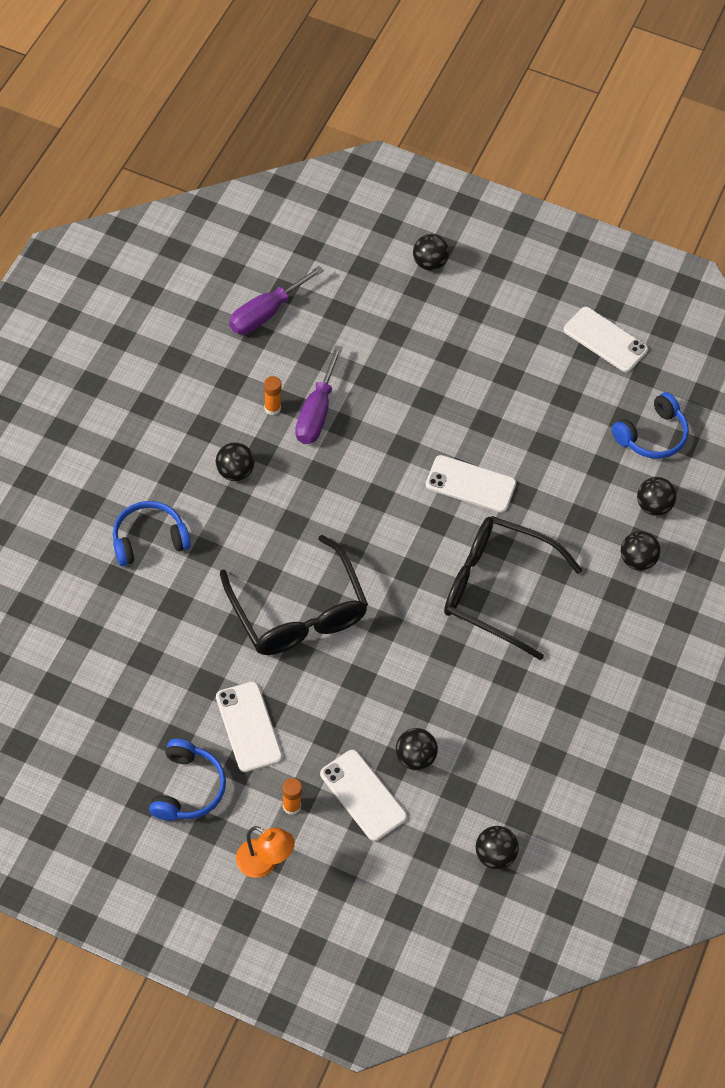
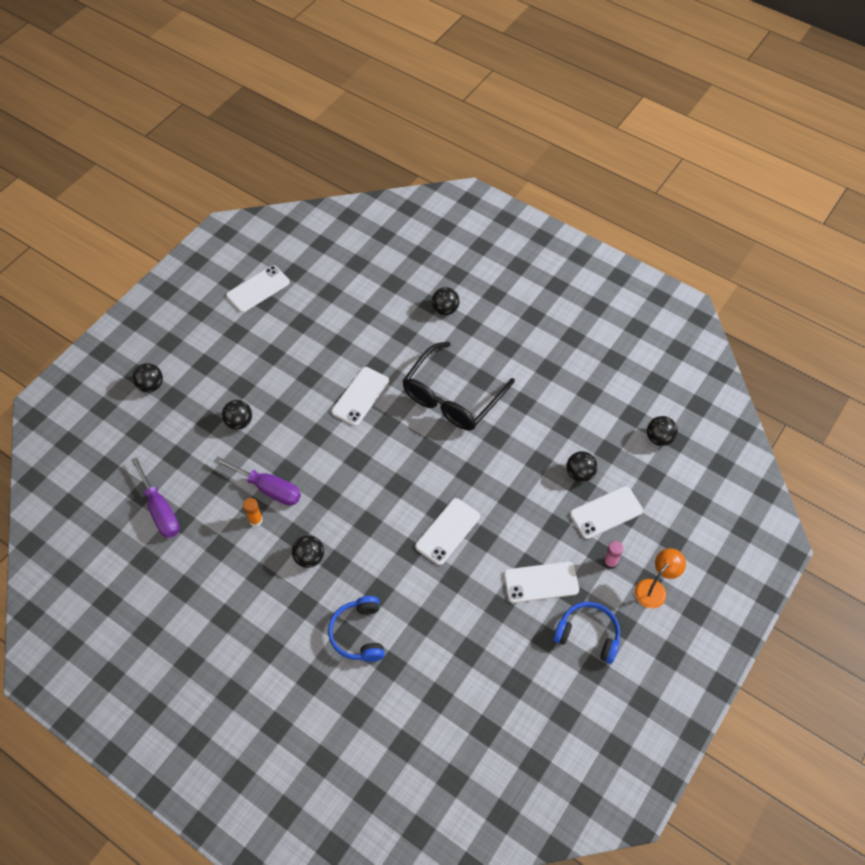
camera: 75 degrees left, 0 degrees up
(291, 806) = (610, 562): orange glue stick -> pink glue stick
(298, 612) = (448, 531): black glasses -> white phone
(652, 435) = (346, 279): blue headphones -> none
(653, 506) = (404, 291): black ball -> black ball (239, 422)

